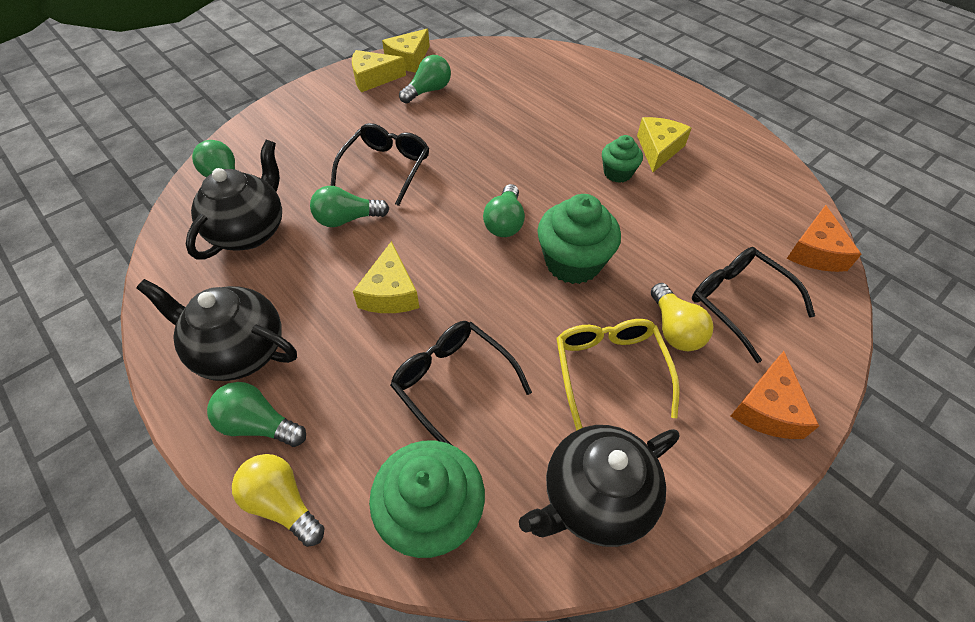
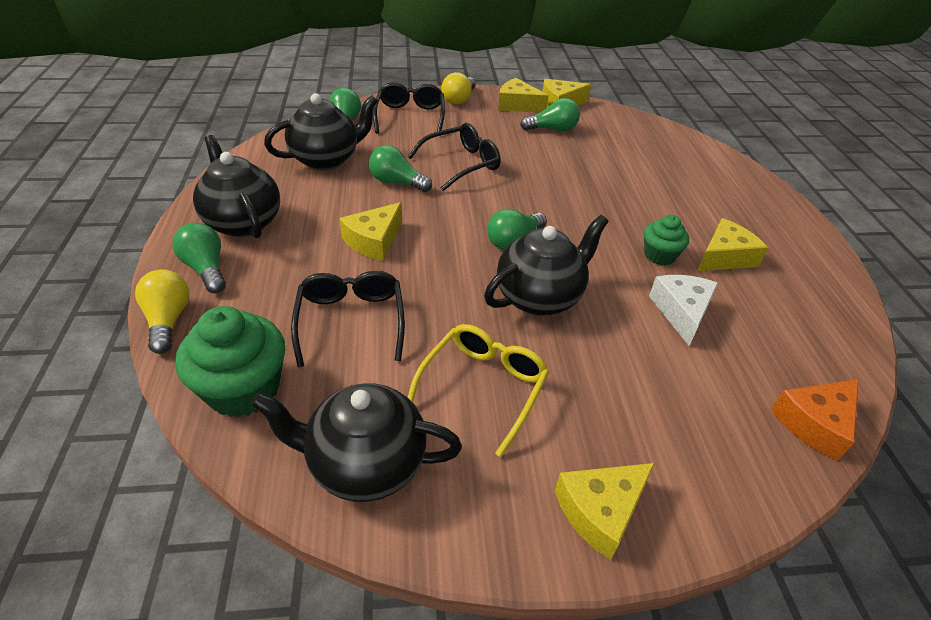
camera: 35 degrees right, 10 degrees down
(573, 263) = (540, 297): green cupcake -> black teapot
(674, 214) = (681, 312): none -> white cheese
(674, 329) = (578, 395): yellow light bulb -> yellow light bulb (459, 99)
(738, 302) = (670, 413): black glasses -> black glasses (410, 116)
(767, 408) = (600, 511): orange cheese -> yellow cheese

